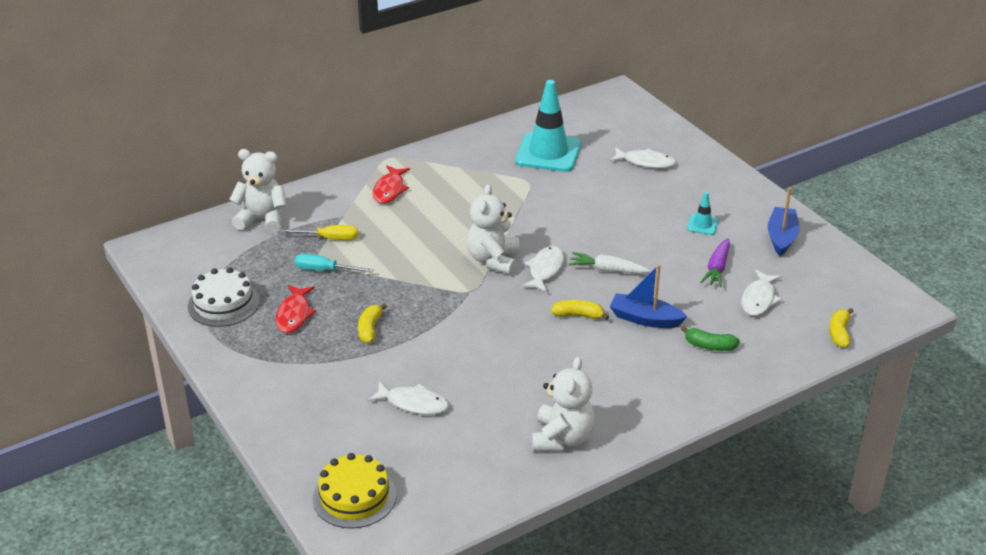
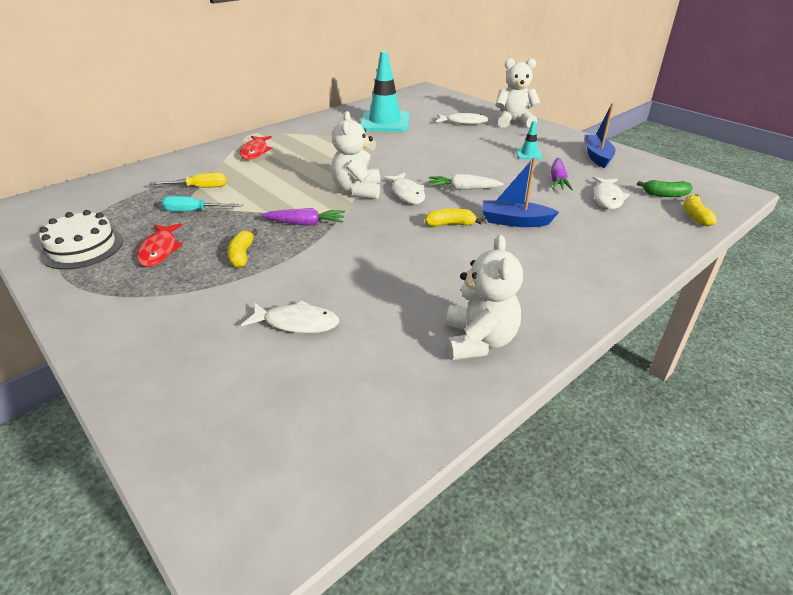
camera: 10 degrees left, 0 degrees up
(262, 219) = (135, 179): white teddy bear -> white teddy bear (514, 122)
(354, 496) = (228, 453): yellow cake -> none
(433, 298) = (305, 224): none -> purple carrot
(545, 270) = (407, 193): white fish -> white fish turned 150 degrees clockwise
(709, 346) = (586, 237): green banana -> green banana (665, 195)

